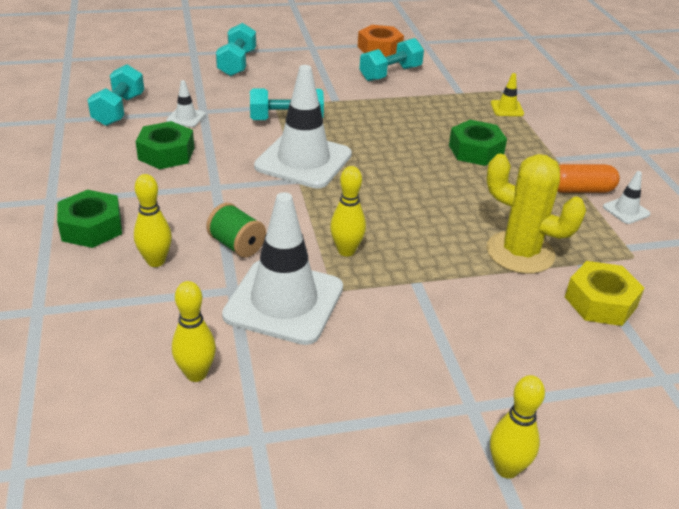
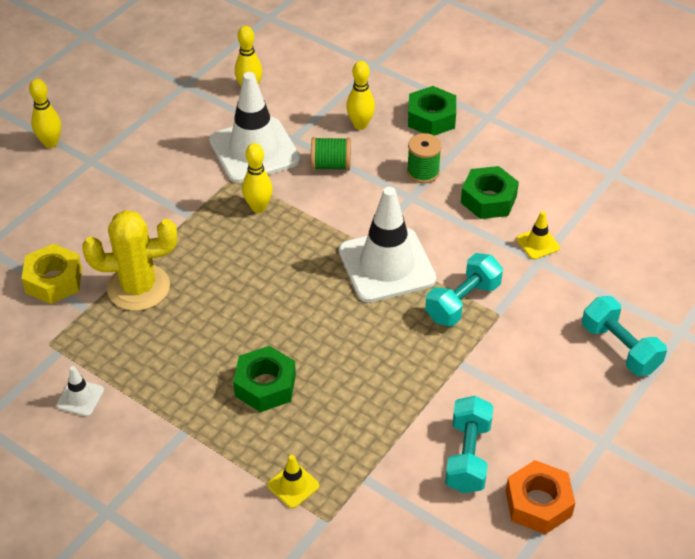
camera: 140 degrees right, 10 degrees up
(119, 110) = (596, 213): turquoise dumbbell -> none
(176, 195) = (423, 172): none -> green spool
(186, 117) = (538, 243): white traffic cone -> yellow traffic cone
(580, 190) = (135, 398): orange capsule -> none

